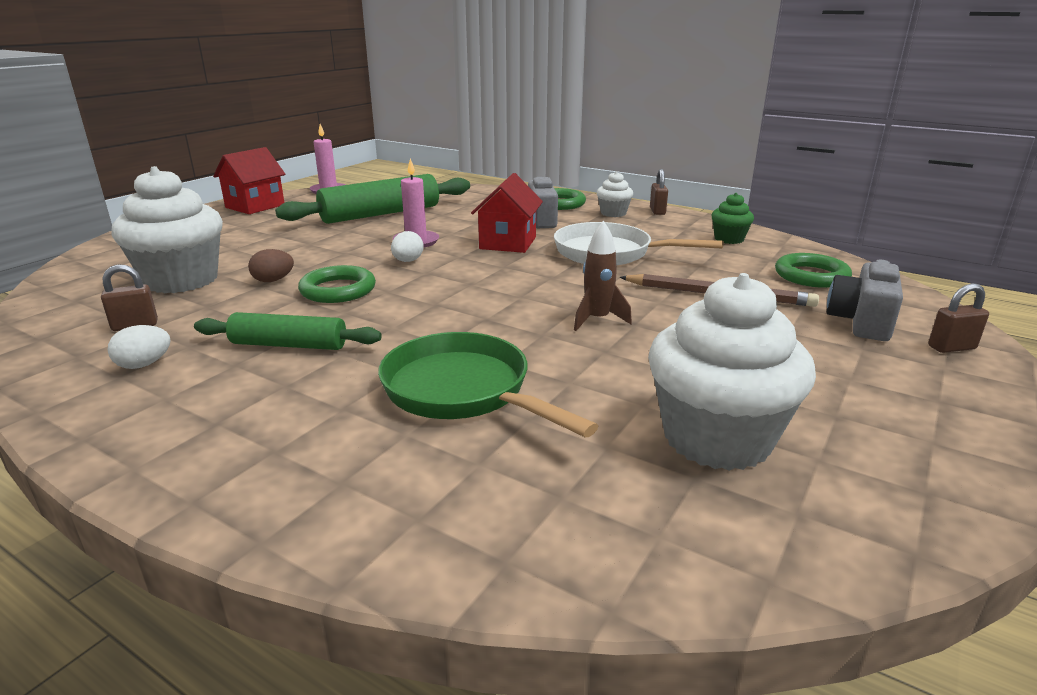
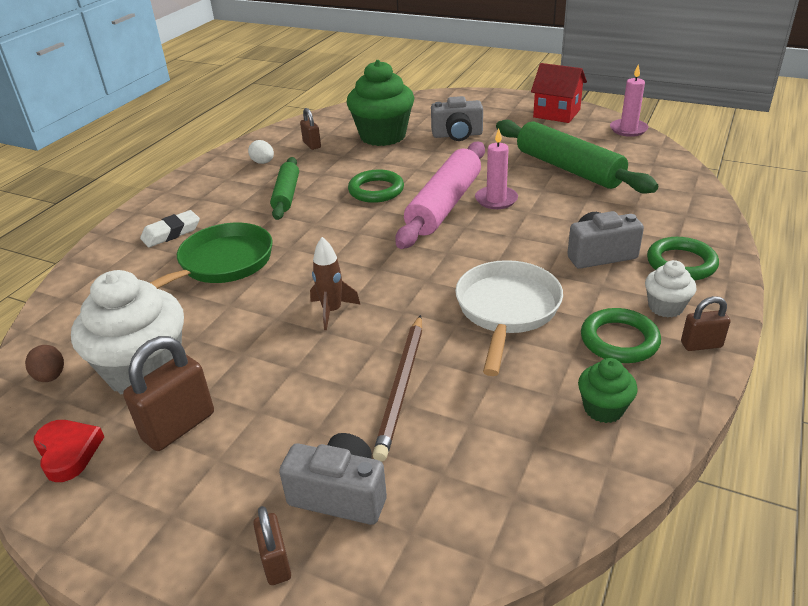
camera: 85 degrees right, 10 degrees up
(181, 280) = (383, 136): white cupcake -> green cupcake
(242, 245) = (457, 135): none -> grey camera
(273, 280) = (389, 164): brown egg -> brown egg (51, 376)
(327, 445) = (171, 233): none -> white eraser
(408, 261) = (444, 205): white egg -> pink rolling pin
(508, 243) = (513, 246): red house -> none
(811, 276) = (480, 474): green ring -> green ring (619, 340)
(813, 404) = (179, 426): none -> brown padlock
(896, 487) = (68, 452): none -> red heart

